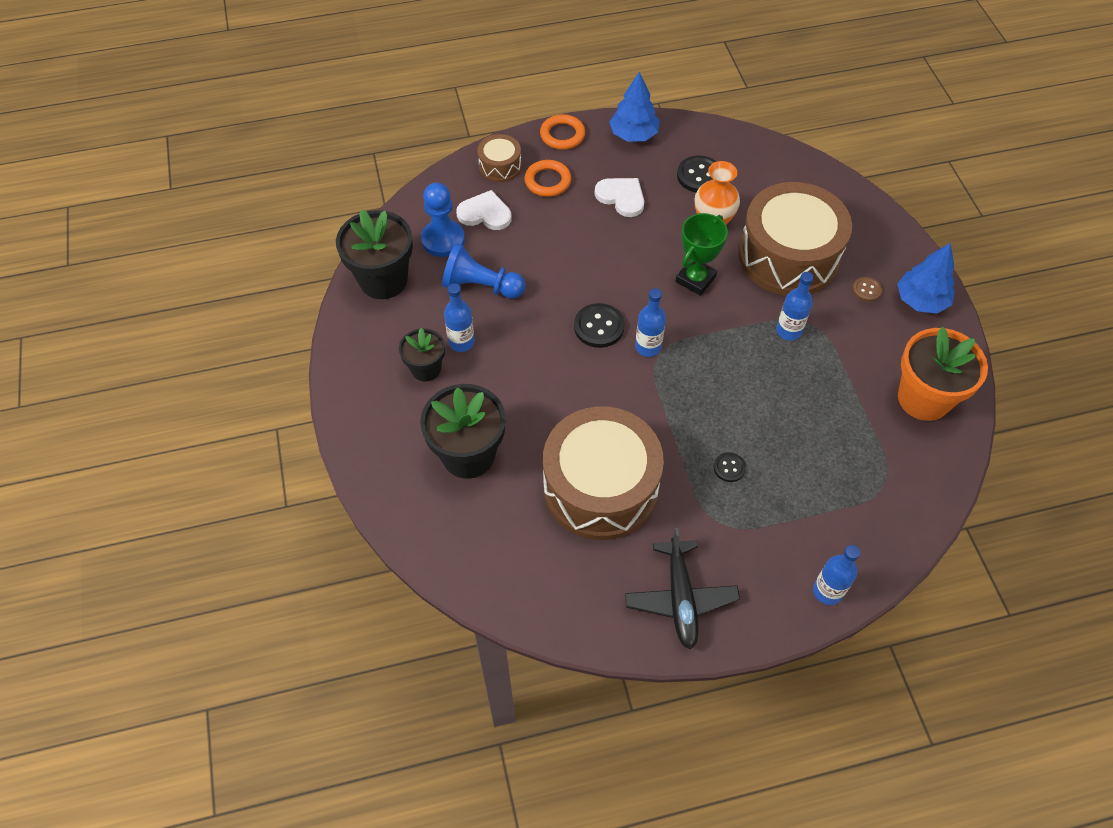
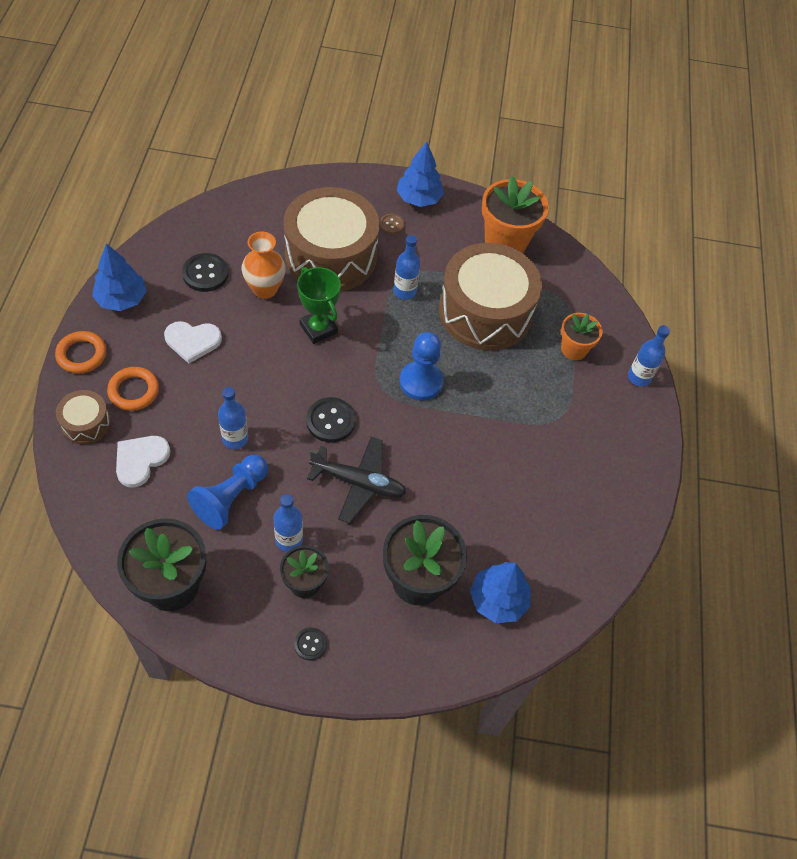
camera: 75 degrees left, 0 degrees up
(443, 240) = (151, 510): blue pawn -> blue pawn (421, 382)
(478, 529) = (498, 600): none -> blue tree
(600, 487) = (494, 487): brown drum -> brown drum (485, 312)
(621, 197) = (192, 341): white heart -> white heart turned 150 degrees counterclockwise
(648, 347) = (371, 393): blue bottle -> blue bottle (235, 438)
(680, 598) = (613, 474): black plane -> black plane (358, 483)
(729, 468) = (513, 390): black button -> black button (310, 644)
(821, 511) = (573, 349): none -> orange flower pot

